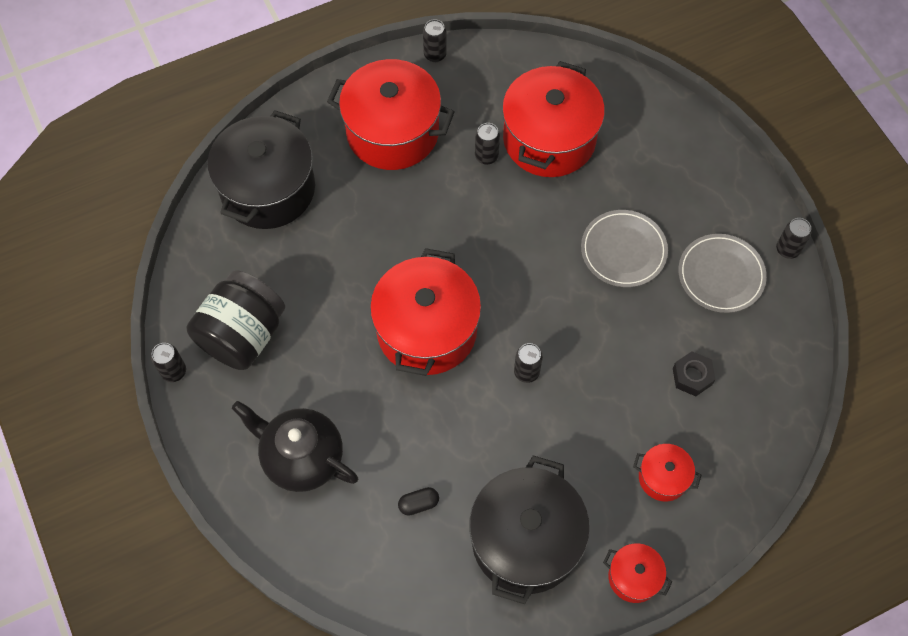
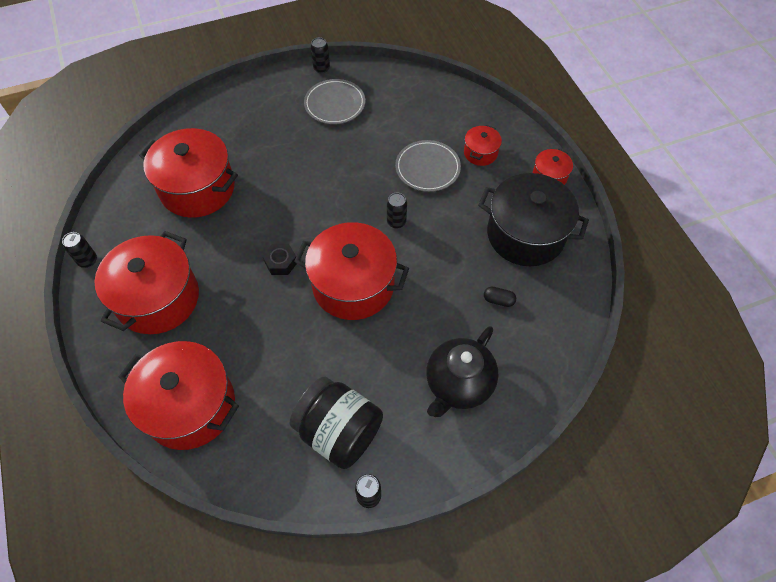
camera: 85 degrees left, 5 degrees down
(268, 189) = (190, 406): black pot -> red pot
(418, 504) = (498, 300): black capsule -> black capsule turned 60 degrees counterclockwise
(486, 156) = (202, 231): black can -> none
(623, 250) = (305, 154): grey plate -> grey plate (427, 168)
(692, 376) = (408, 129): black nut -> black nut (281, 262)

